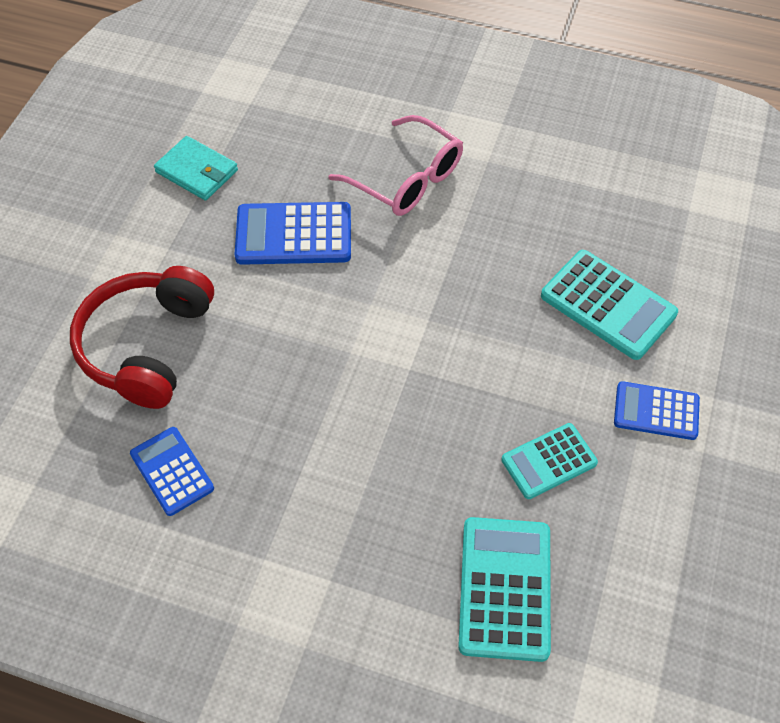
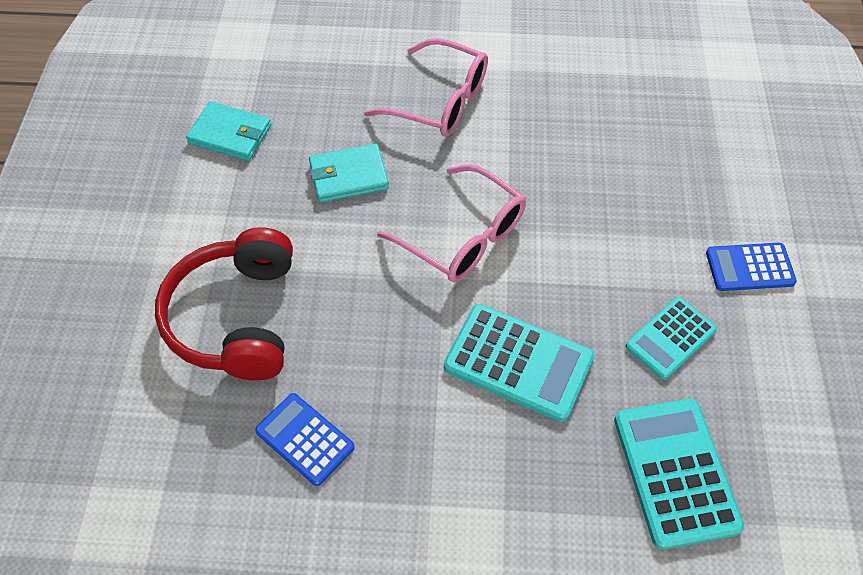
camera: 15 degrees left, 0 degrees up
(294, 235) = (348, 176): blue calculator -> turquoise wallet
(382, 316) = (462, 236): none -> pink glasses
(608, 305) = (669, 179): turquoise calculator -> turquoise calculator (518, 362)

